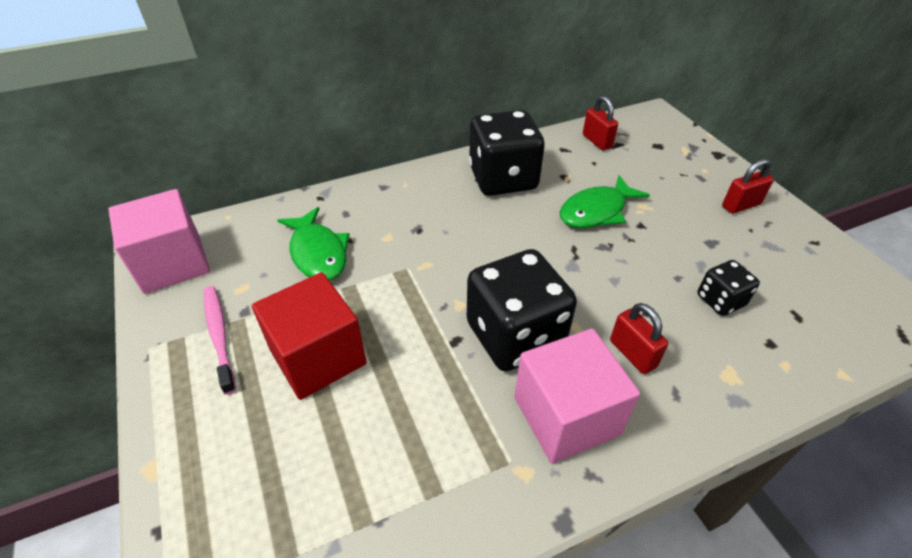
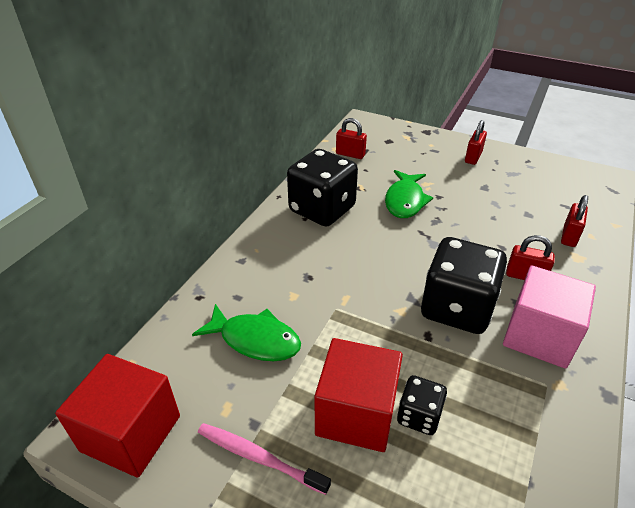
camera: 40 degrees left, 5 degrees down
(172, 263) = (131, 433): pink cube -> red cube
(720, 300) = (527, 218): black dice -> black dice (419, 416)
(751, 348) = (569, 236): none -> red padlock

